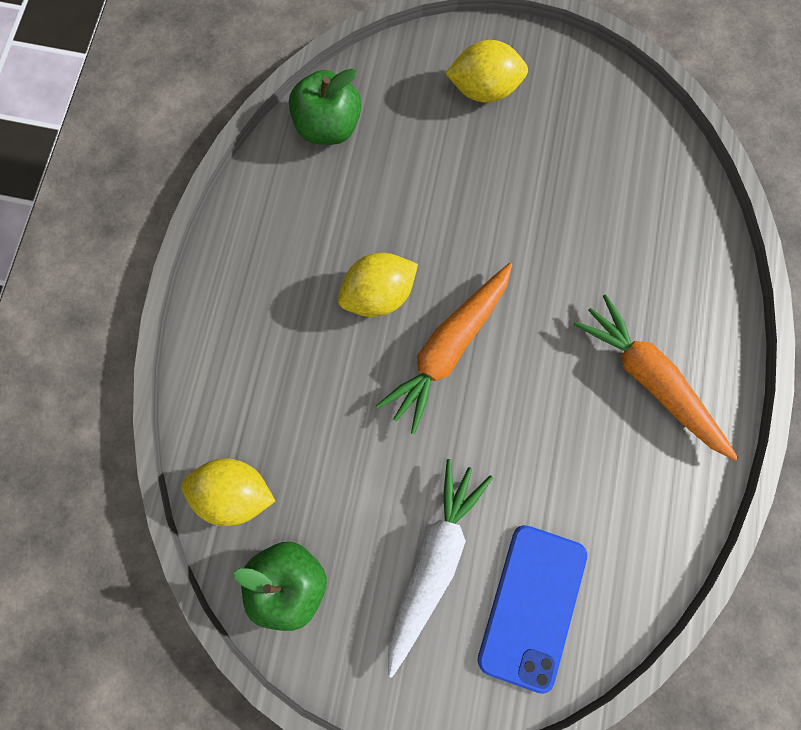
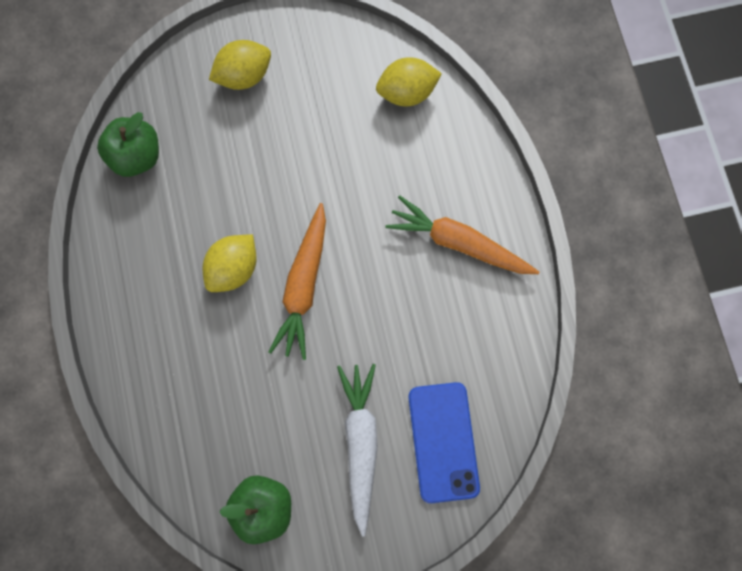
camera: 25 degrees left, 0 degrees up
(235, 493) = (193, 463): yellow lemon -> yellow lemon (407, 92)

